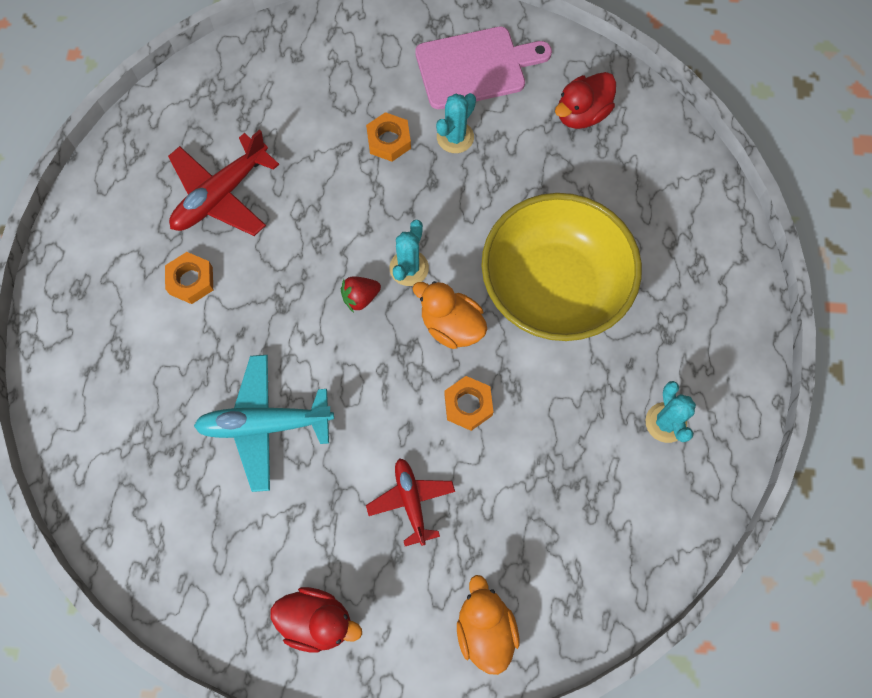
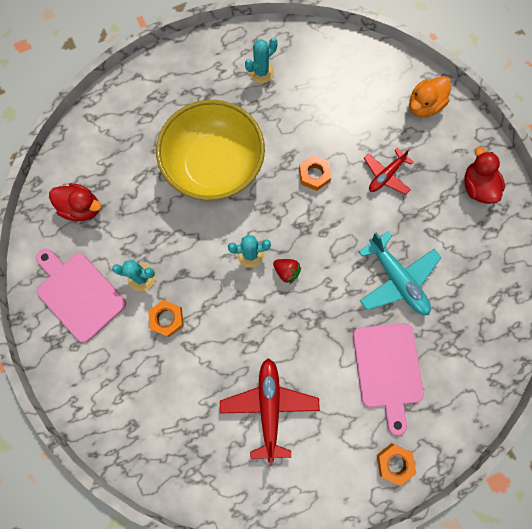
camera: 120 degrees left, 5 degrees up
(170, 345) = (388, 369): none -> pink cutting board
(191, 281) = (339, 385): orange nut -> orange nut (394, 463)
(221, 195) = (269, 407): red plane -> red plane turned 105 degrees counterclockwise
(451, 325) = (272, 209): orange duck -> none

